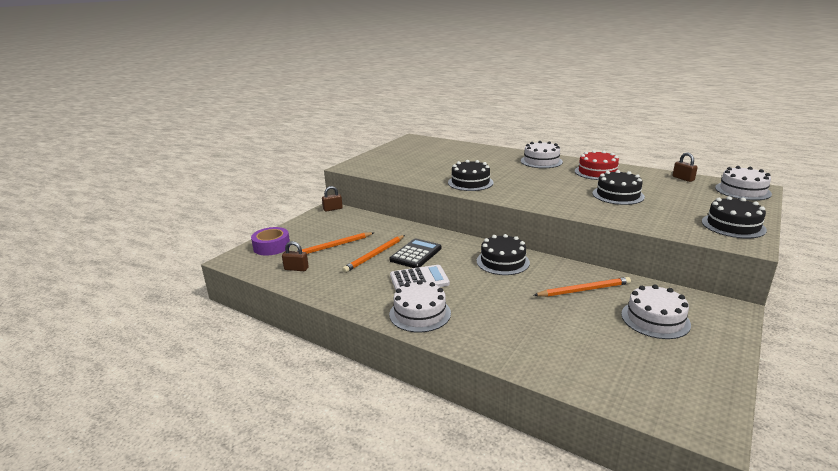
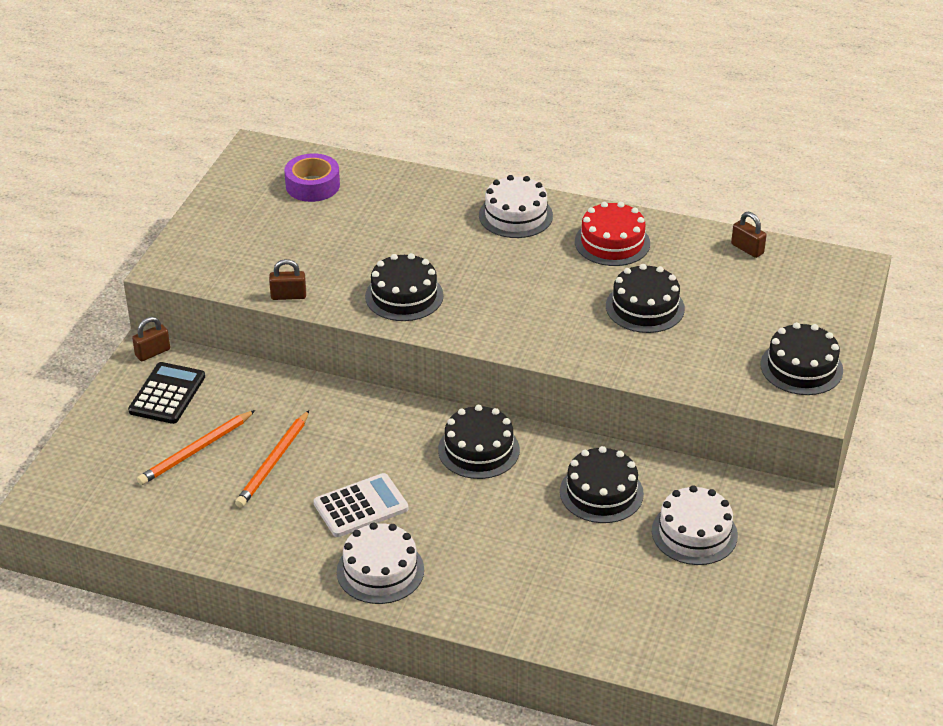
camera: 15 degrees left, 15 degrees up
(271, 246) = (89, 465): purple tape -> purple tape (312, 185)
(296, 269) = (157, 509): brown padlock -> brown padlock (288, 296)
(416, 254) = (339, 451): black calculator -> black calculator (167, 394)
(584, 290) = (601, 492): orange pencil -> black cake
(742, 191) = (830, 275): white cake -> none

